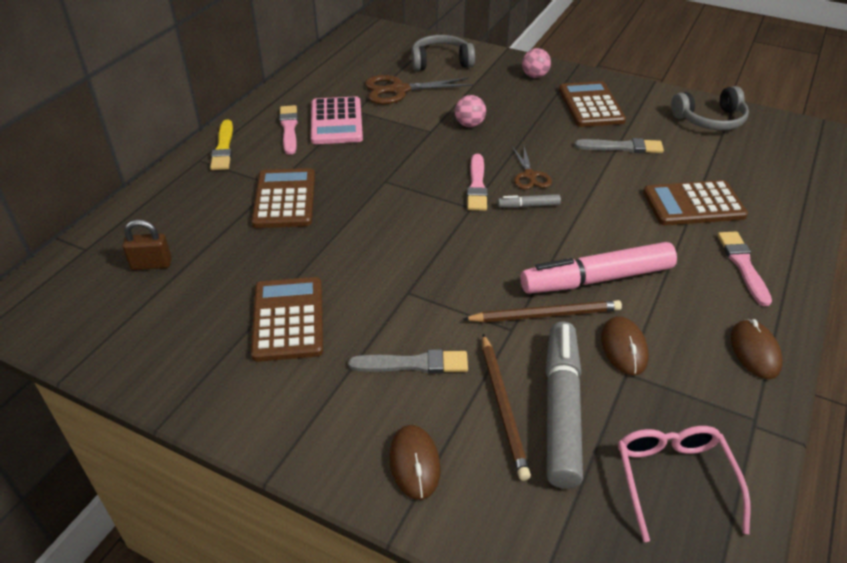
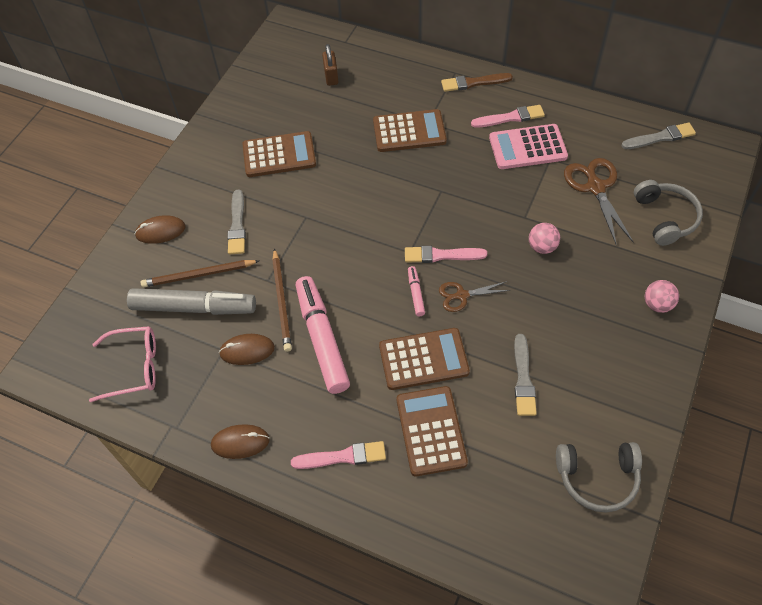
camera: 90 degrees right, 15 degrees up
(223, 148) = (473, 83): yellow brush -> brown brush
(345, 53) = (660, 137): none -> grey brush
(528, 206) = (416, 293): grey marker -> pink marker
(591, 105) = (604, 356): brown calculator -> brown calculator (423, 359)
(710, 120) = (597, 478): grey headphones -> grey headphones turned 75 degrees counterclockwise

